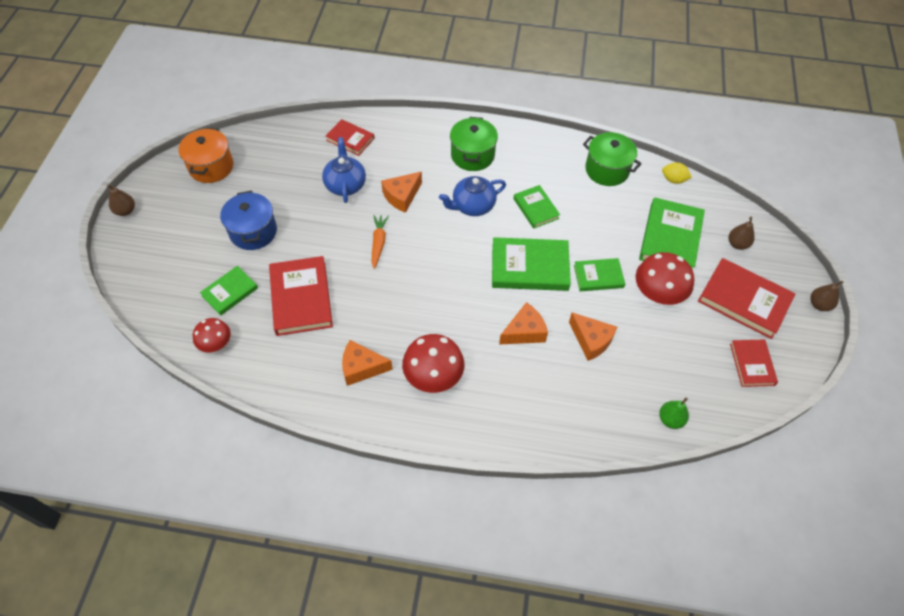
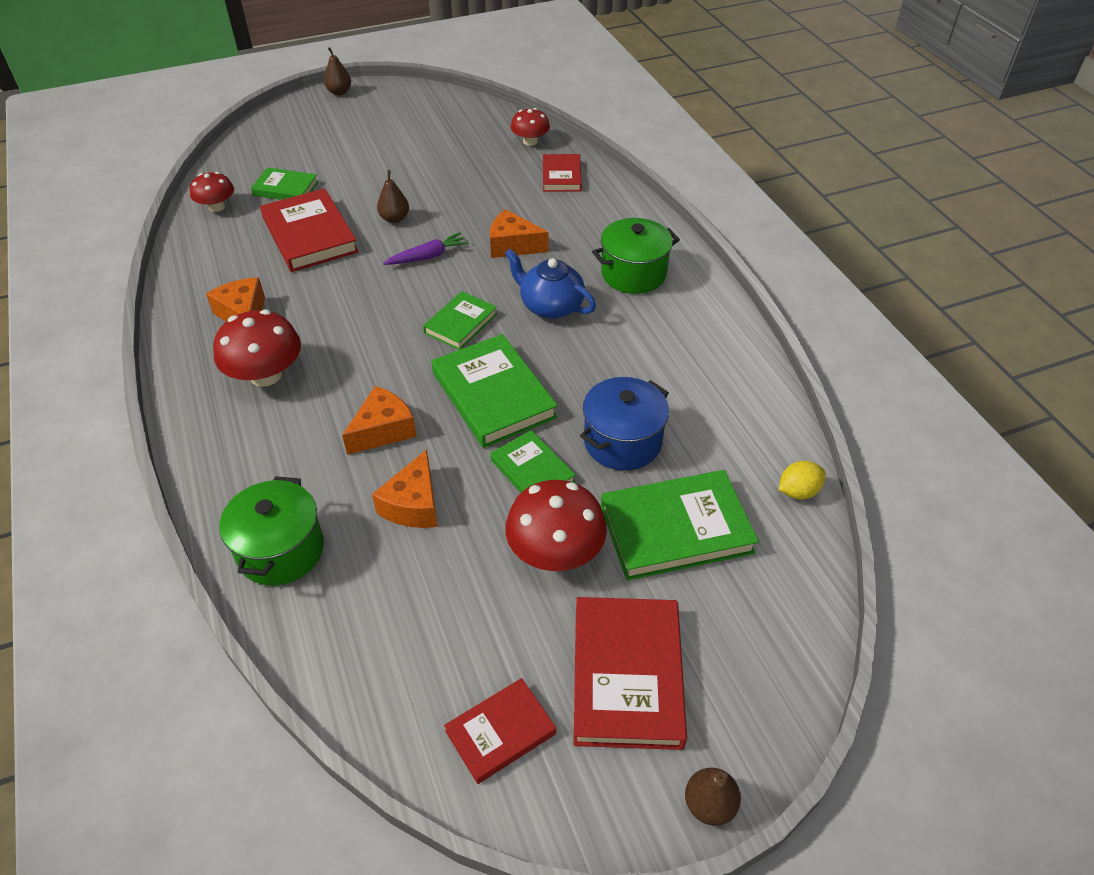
camera: 60 degrees right, 10 degrees down
(211, 167) = (436, 111): orange pot -> none
(253, 231) = (374, 170): blue pot -> blue pot (622, 442)
(297, 135) = (530, 141): none -> red mushroom
(301, 298) = (310, 235): red book -> red book turned 75 degrees counterclockwise
(345, 184) = (492, 200): blue teapot -> none
(378, 243) = (428, 256): orange carrot -> purple carrot
(524, 332) = (383, 430): orange cheese -> orange cheese turned 75 degrees counterclockwise
(536, 208) = (598, 363): green book -> green book (460, 323)
(607, 170) = (739, 408): green pot -> green pot (281, 550)
(670, 419) = (328, 650): green pear -> none
(673, 180) = (798, 491): yellow lemon -> yellow lemon turned 75 degrees clockwise
(737, 244) = (741, 625): brown pear -> brown pear (394, 218)

